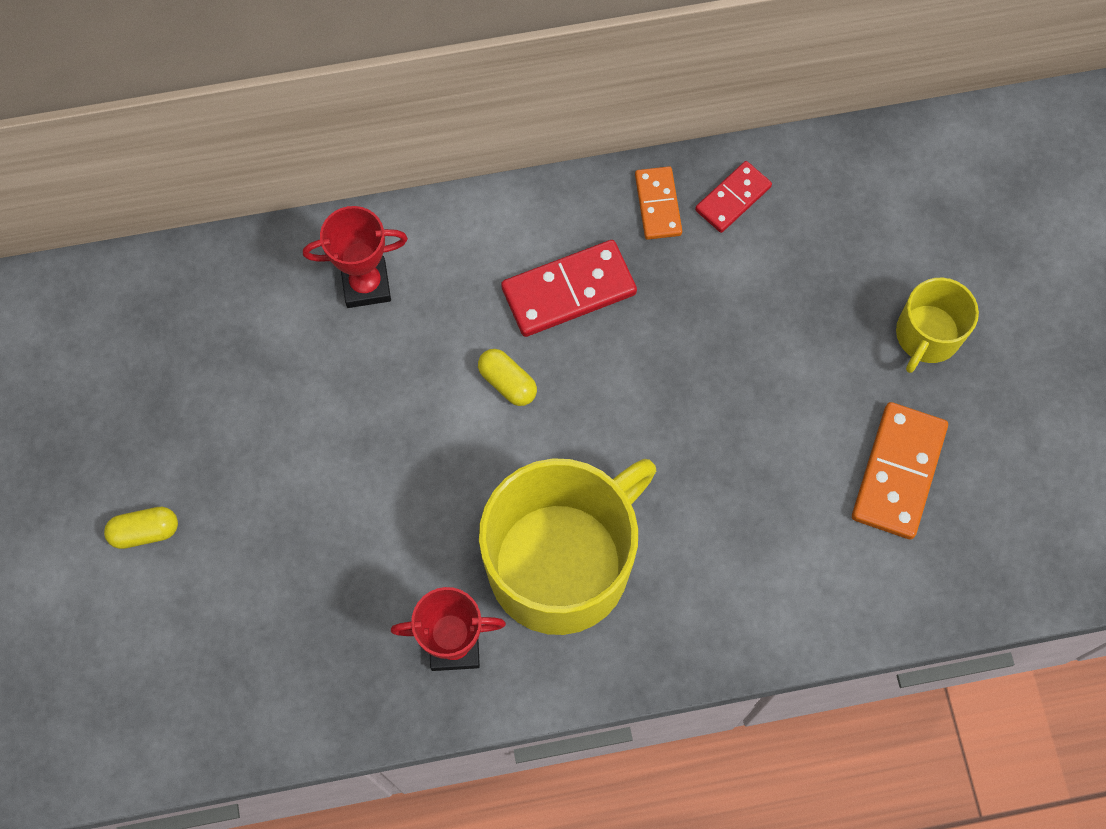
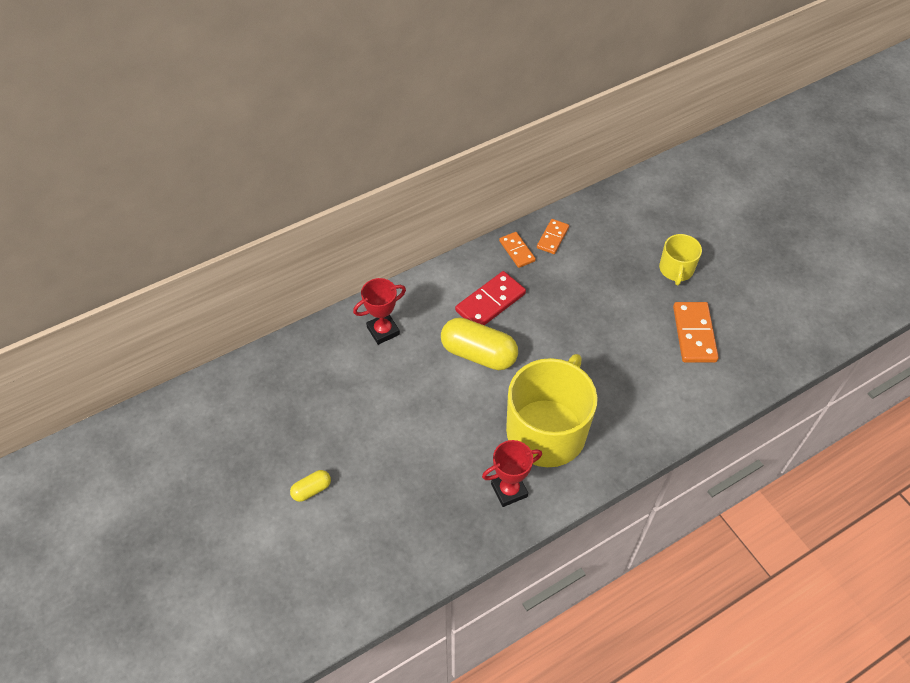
camera: 20 degrees left, 15 degrees down
(507, 383) = (478, 354): yellow capsule -> yellow capsule, size x2.05
(732, 198) = (552, 238): red domino -> orange domino

